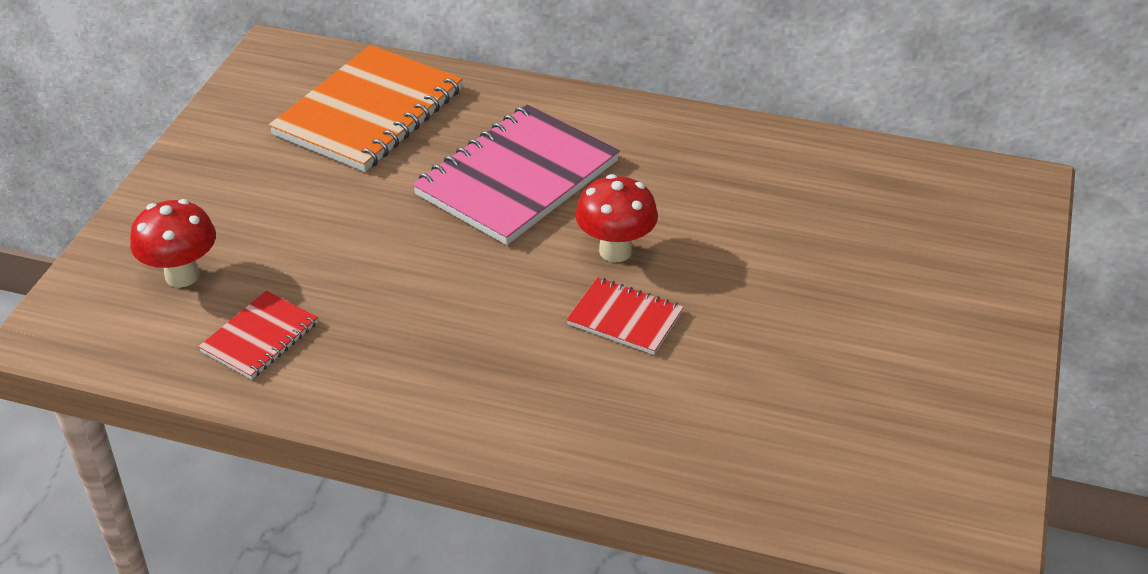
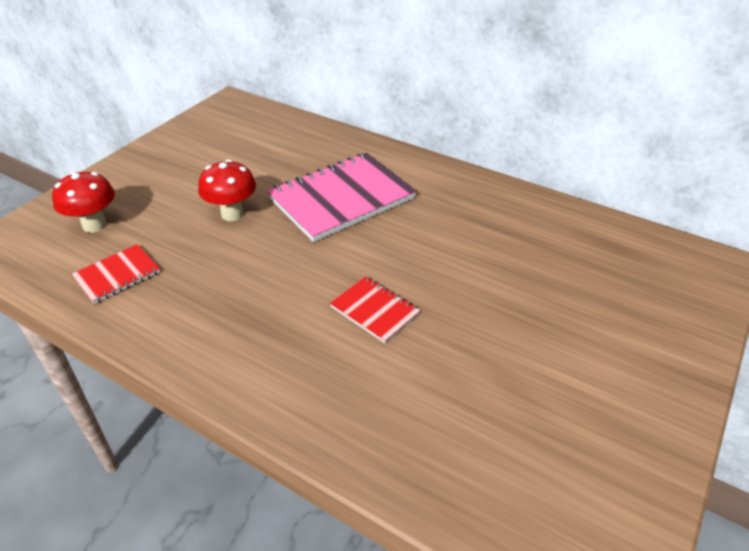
camera: 15 degrees right, 0 degrees up
(369, 112) = (267, 144): orange notebook -> none
(615, 251) = (388, 260): red mushroom -> red mushroom (232, 214)

